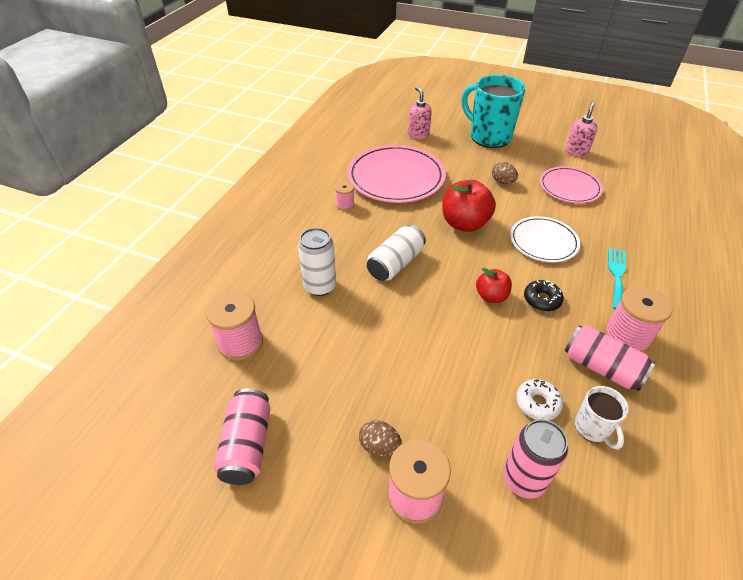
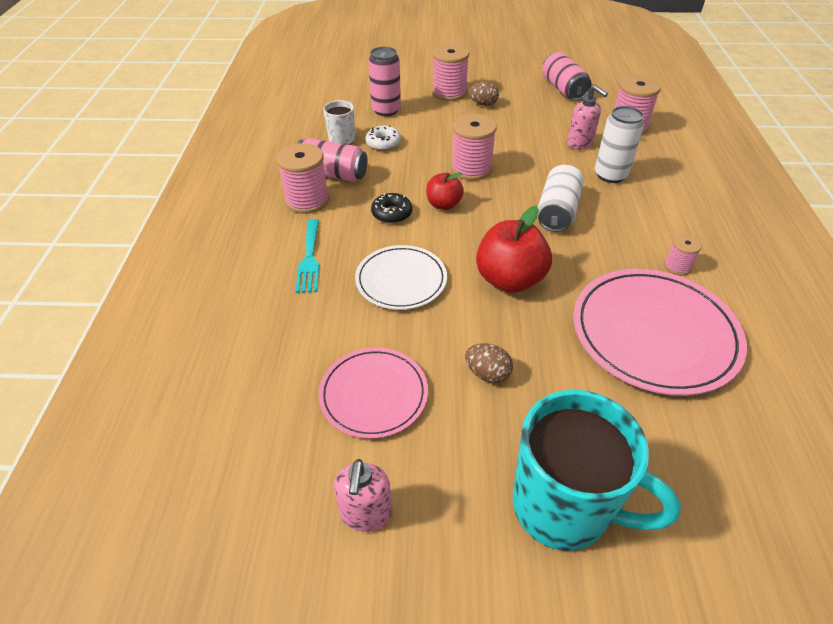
camera: 160 degrees right, 0 degrees up
(418, 135) = (705, 463): pink soap dispenser -> pink soap dispenser (580, 143)
(447, 331) = (471, 169): none -> pink spool

